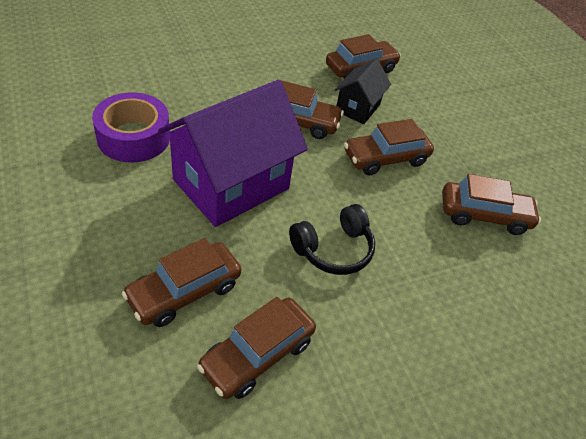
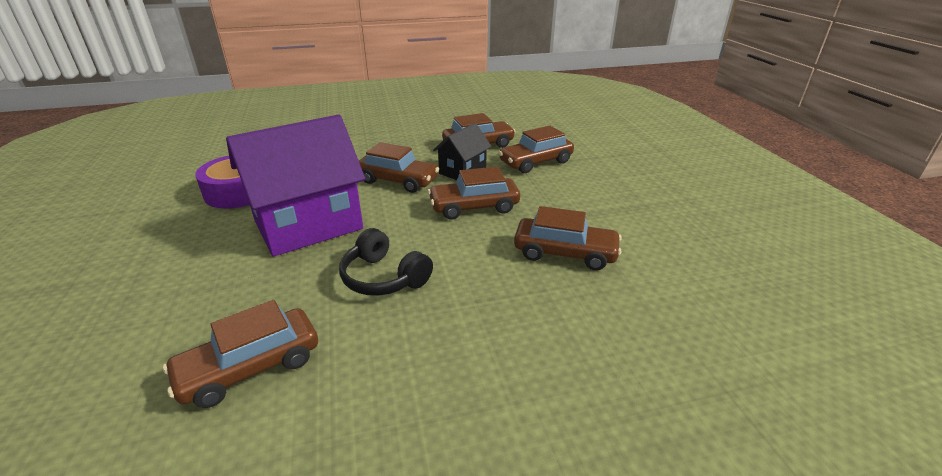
camera: 15 degrees right, 15 degrees down
(184, 291) = (209, 307): brown car -> brown car (535, 162)
(333, 249) = (384, 277): black headphones -> black headphones turned 60 degrees clockwise

